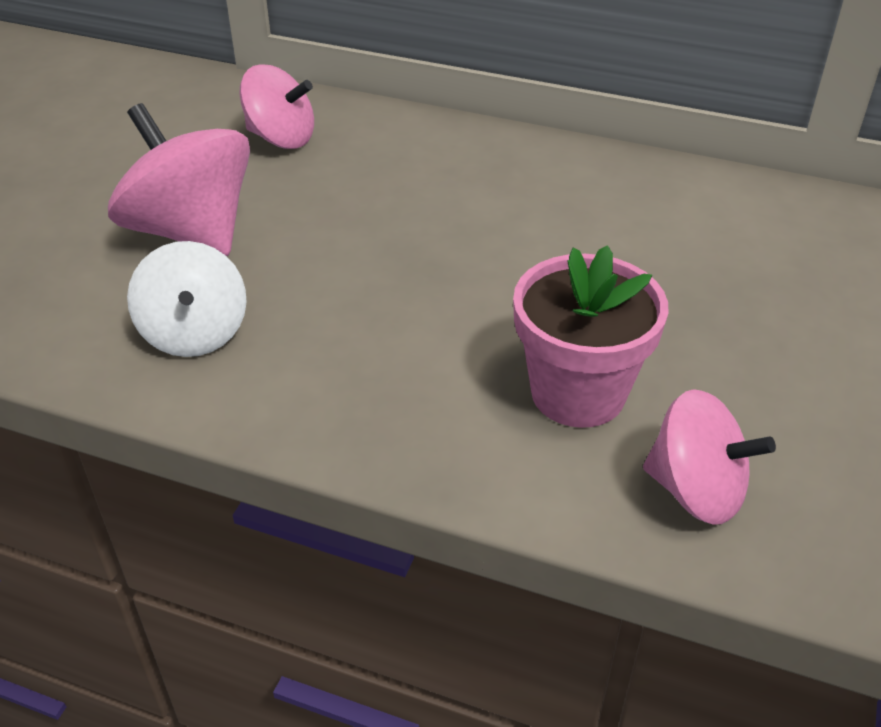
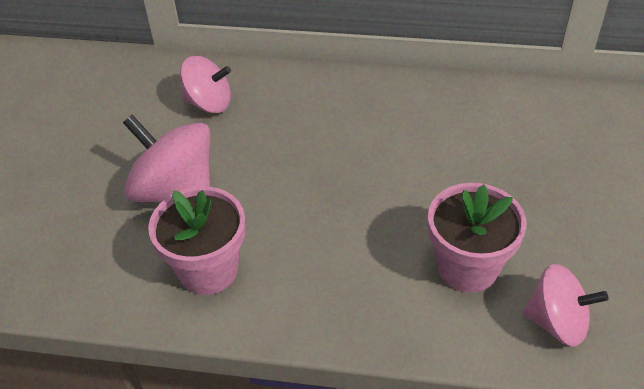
camera: 10 degrees left, 5 degrees up
(195, 333) = (208, 270): white spinning top -> pink flower pot

